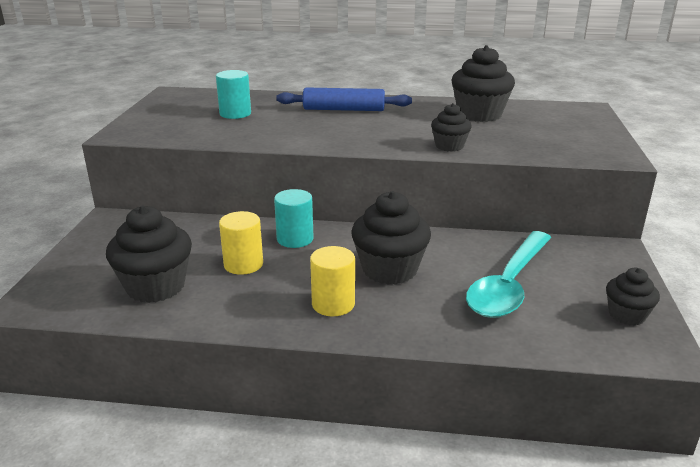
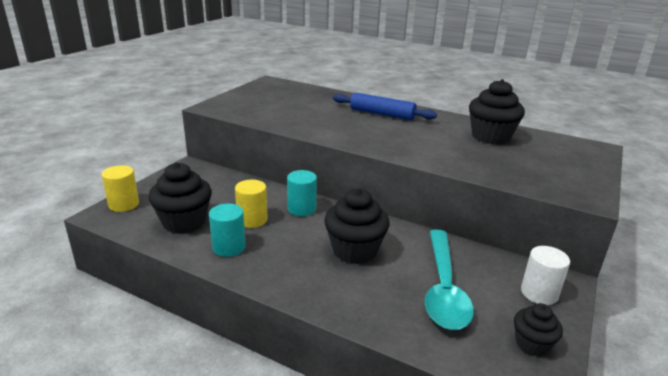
camera: 20 degrees right, 0 degrees up
(235, 114) = (299, 104): turquoise cylinder -> turquoise cylinder (229, 247)
(333, 304) = (293, 267): yellow cylinder -> yellow cylinder (124, 204)
(449, 146) = (441, 159): black cupcake -> none
(509, 284) = (443, 288): turquoise spoon -> turquoise spoon turned 45 degrees counterclockwise
(601, 266) = (539, 293): none -> white cylinder

